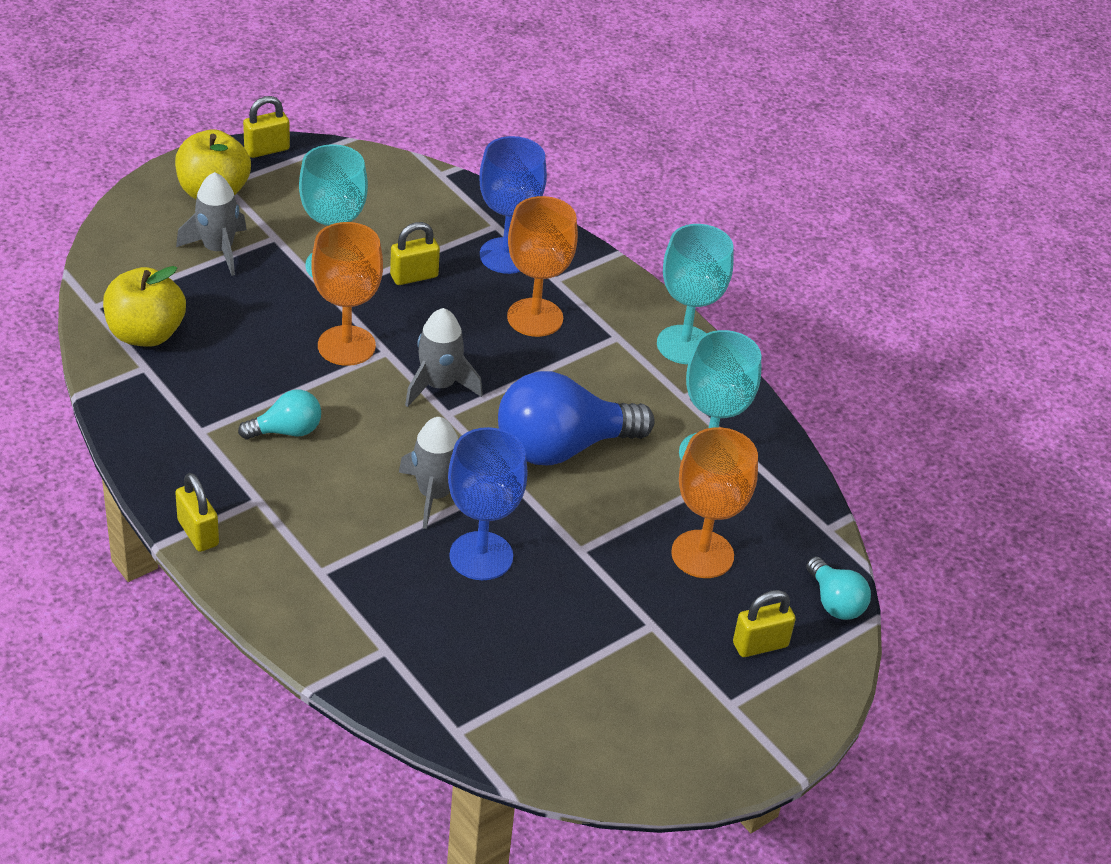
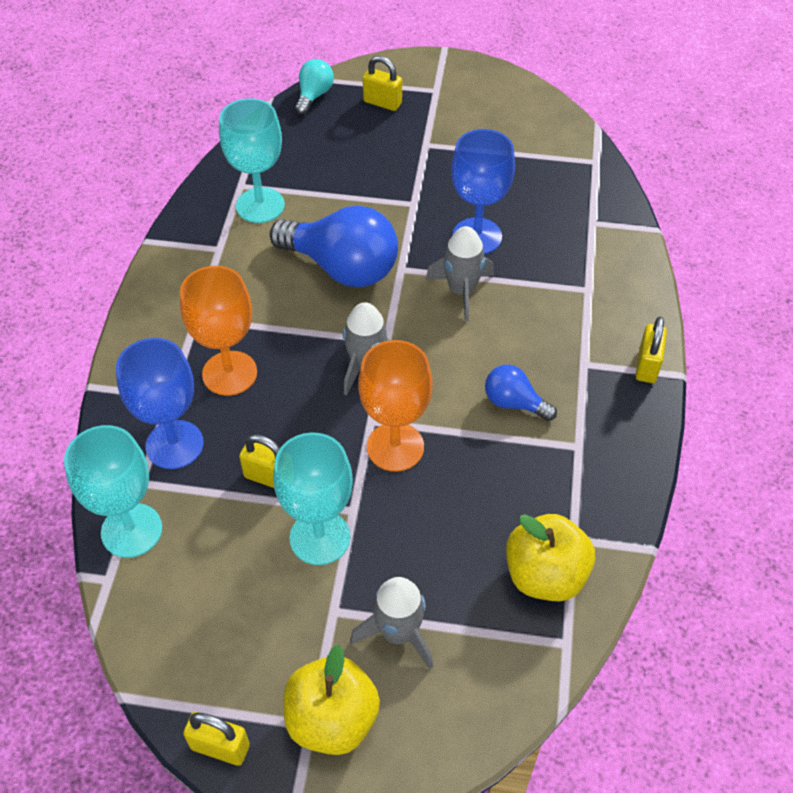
camera: 130 degrees left, 10 degrees up
(286, 431) = (514, 403): turquoise light bulb -> blue light bulb
(684, 345) = (162, 281): turquoise goblet -> turquoise goblet (131, 530)
(702, 554) = (347, 158): orange goblet -> none

